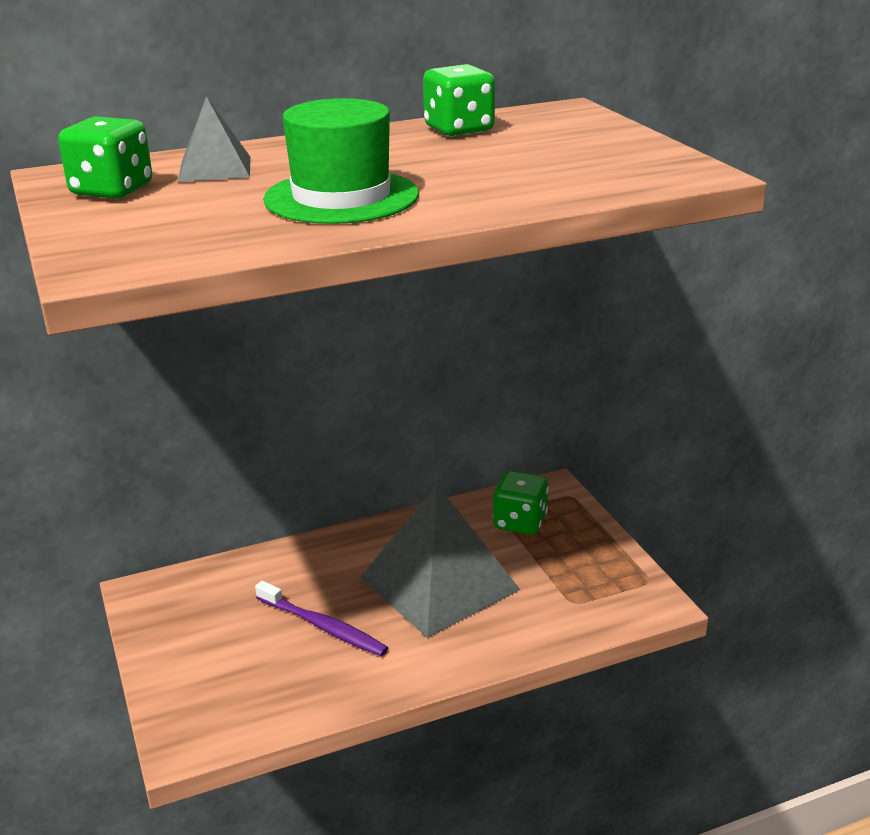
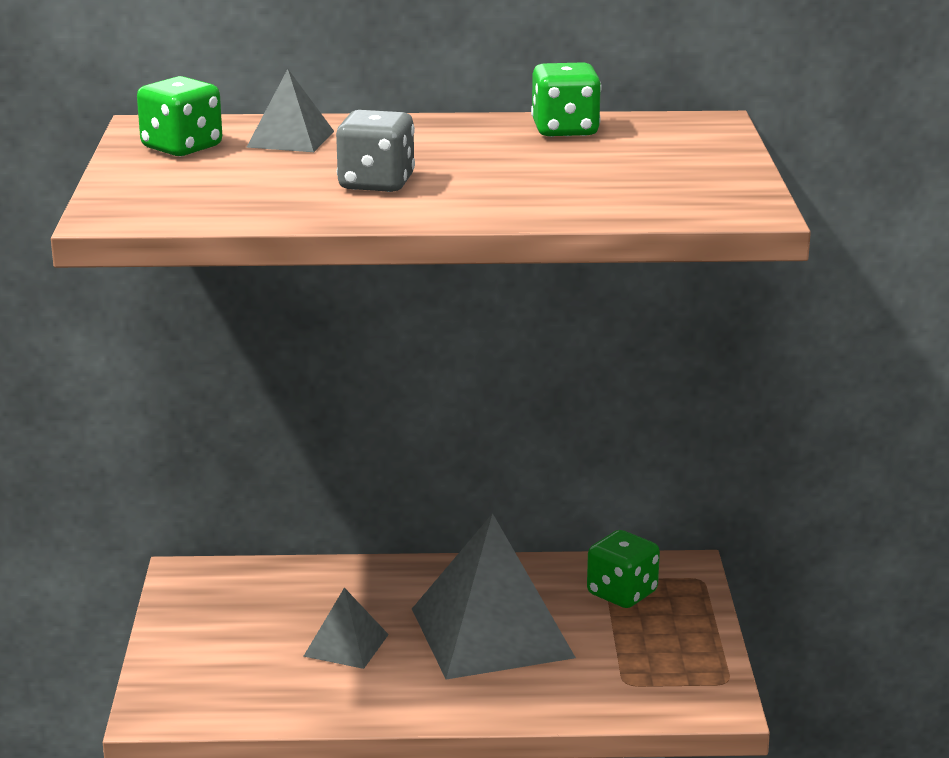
camera: 20 degrees right, 5 degrees down
(323, 626) = (346, 645): purple toothbrush -> grey pyramid
(341, 197) = (376, 184): green hat -> grey dice

